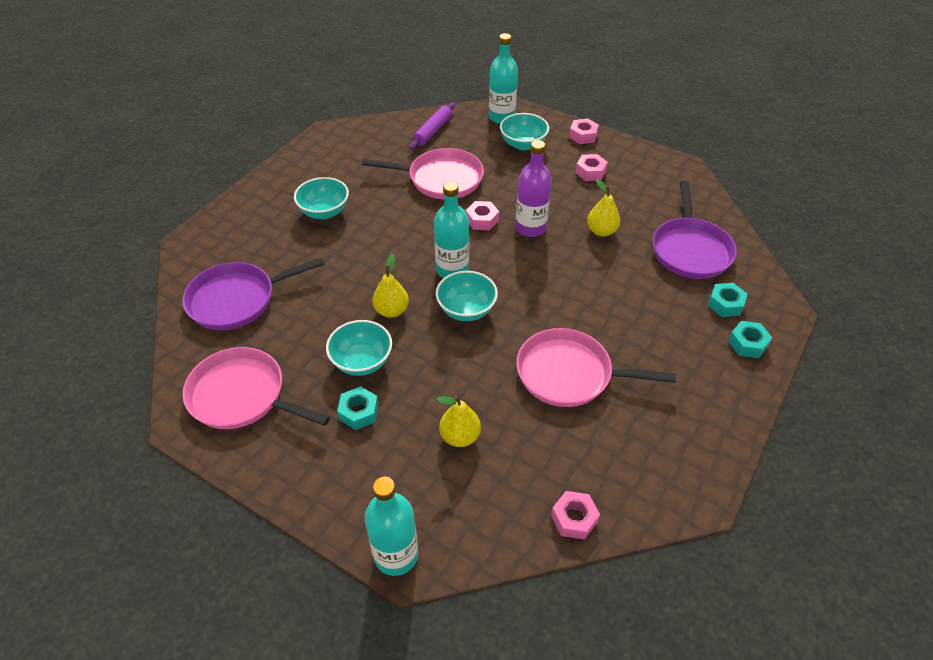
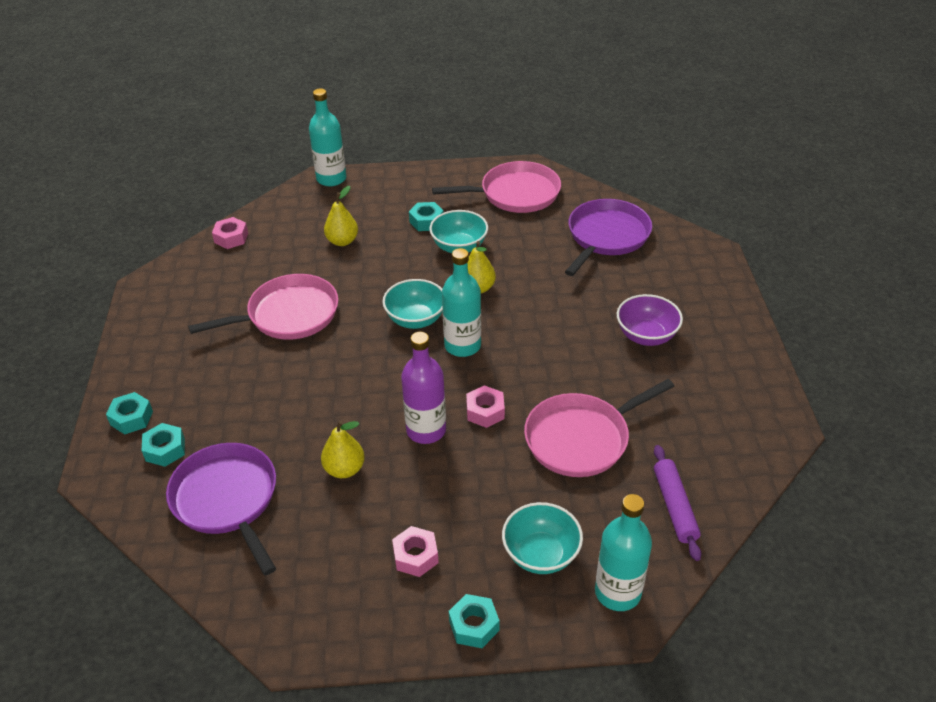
camera: 145 degrees right, 5 degrees down
(324, 212) = (646, 336): turquoise bowl -> purple bowl
(583, 136) = (474, 625): pink nut -> turquoise nut

